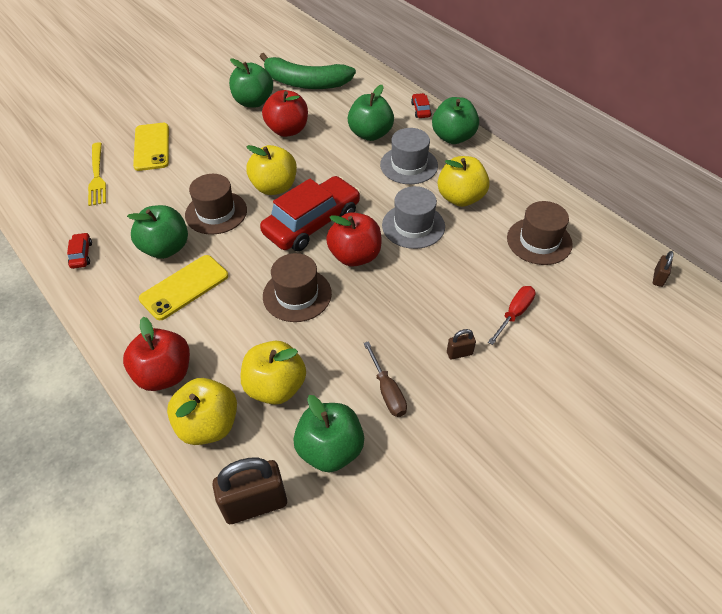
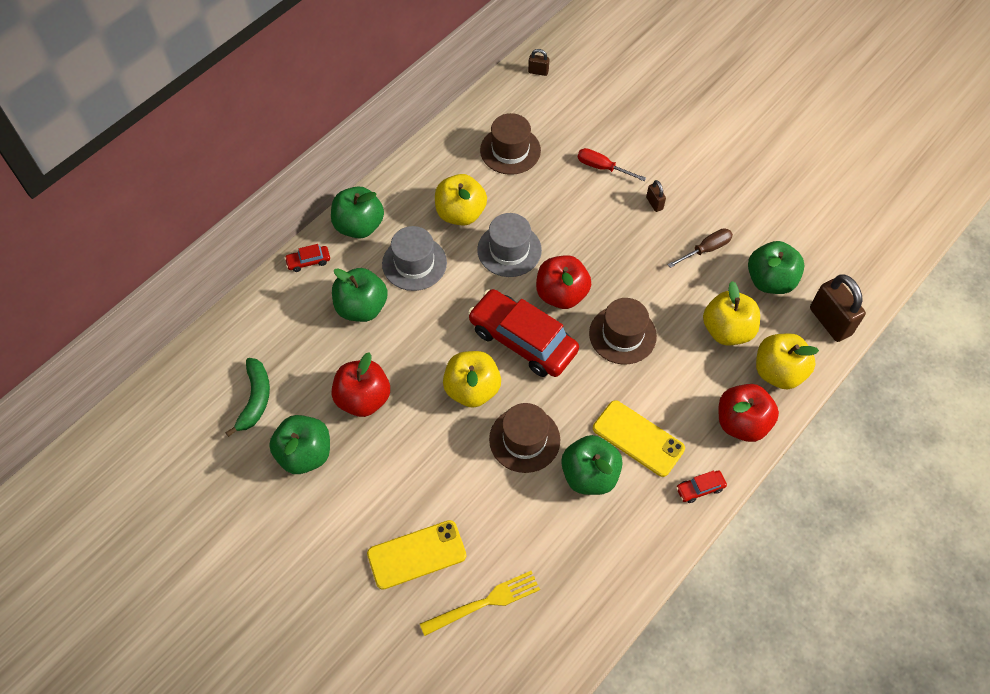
camera: 100 degrees left, 10 degrees up
(81, 255) = (618, 563): red car -> red car (700, 488)
(305, 82) = (255, 399): green banana -> green banana, size x0.62

